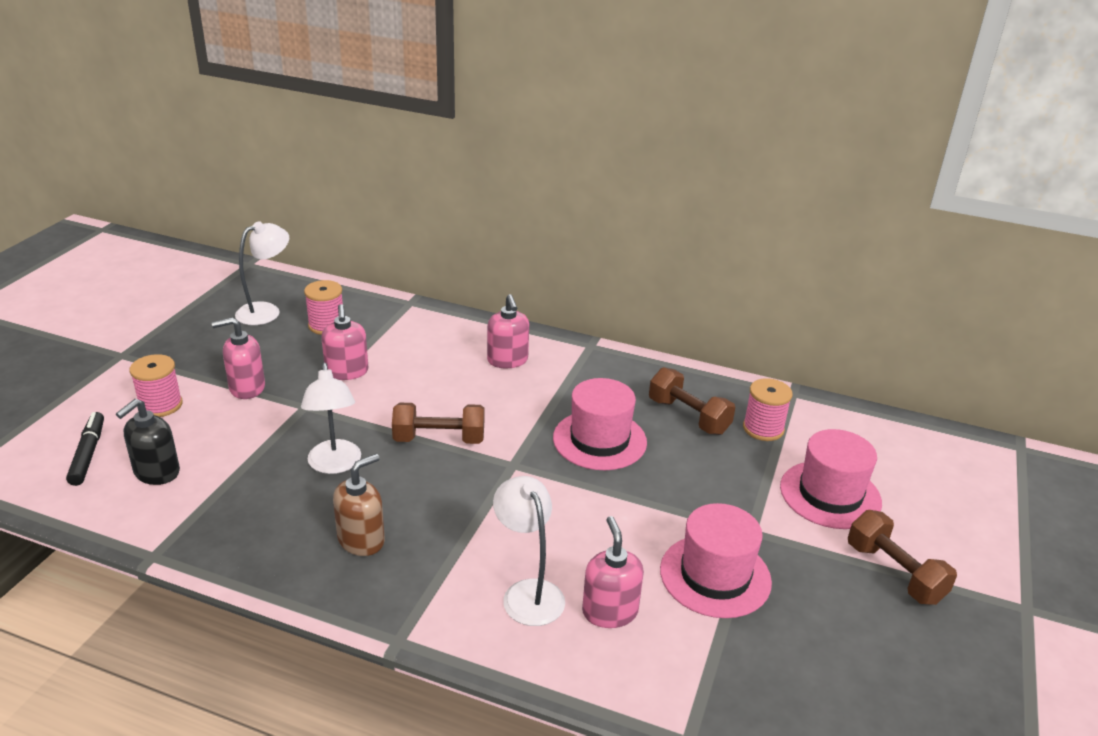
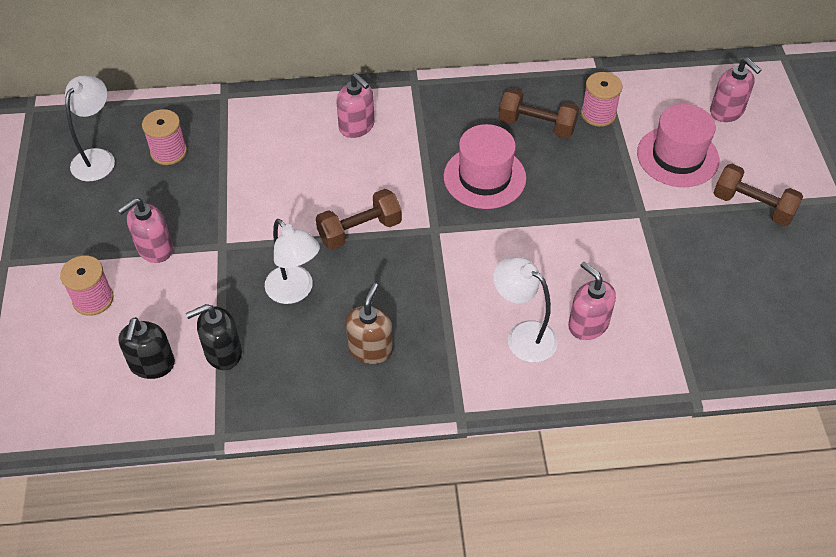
camera: 25 degrees left, 20 degrees up
(88, 454) = (74, 374): black marker -> none
(224, 488) = (223, 353): none -> black soap dispenser
(347, 372) = (229, 195): pink soap dispenser -> pink soap dispenser (727, 111)
(715, 575) = (639, 262): pink hat -> none

